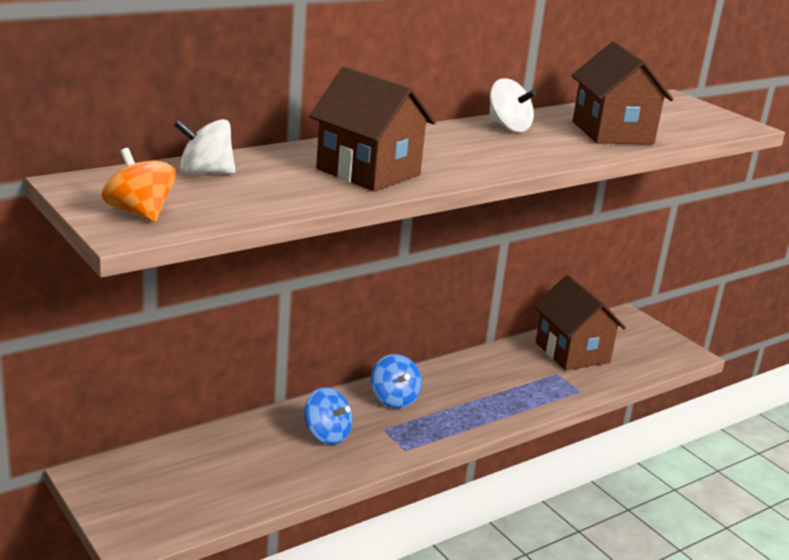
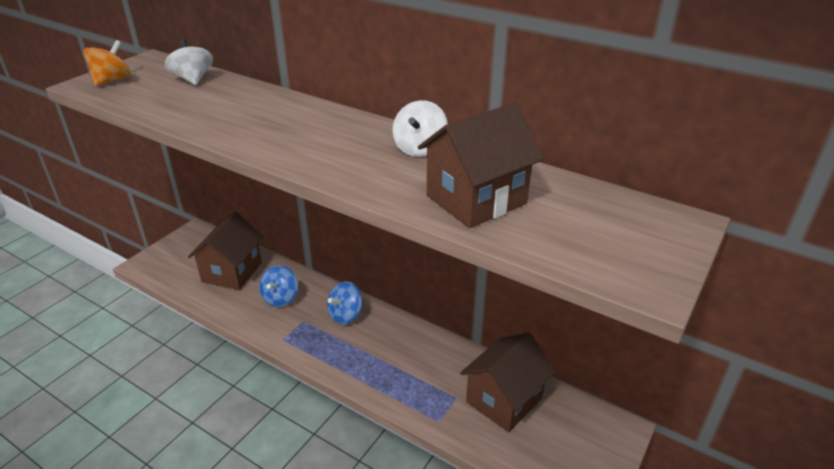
camera: 70 degrees right, 10 degrees up
(368, 172) = (239, 119): brown house -> brown house (232, 272)

